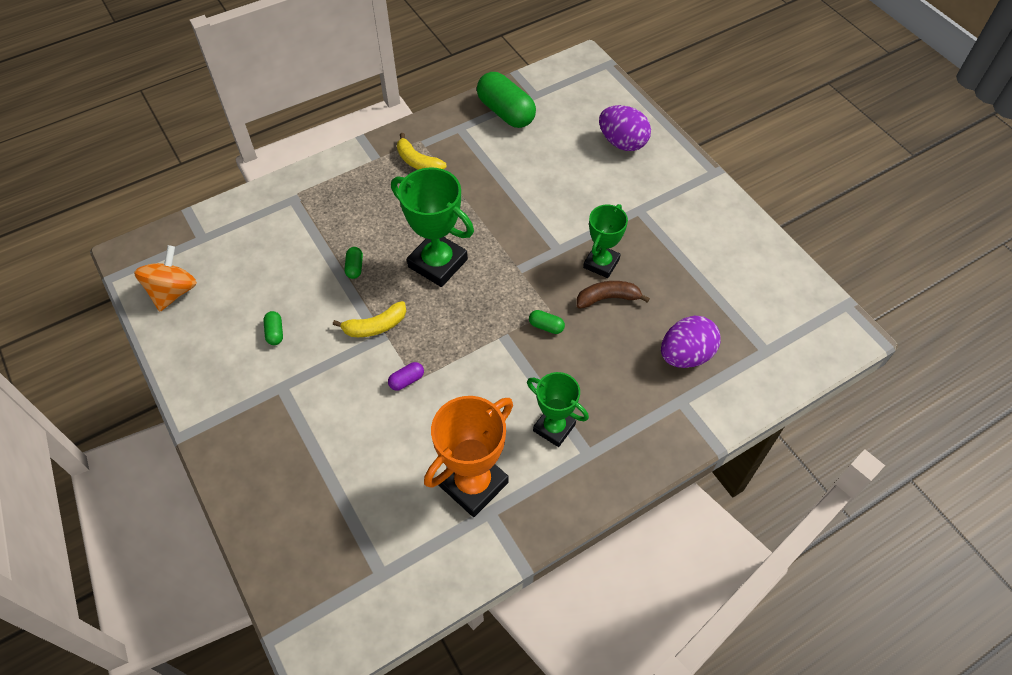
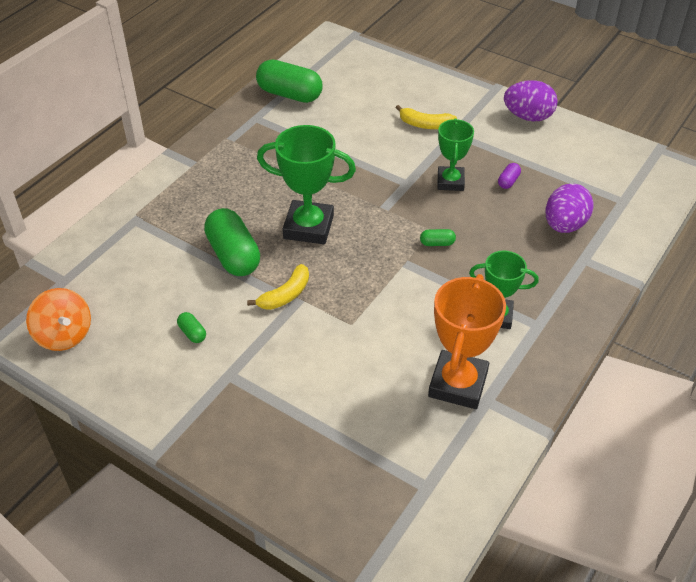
camera: 25 degrees left, 10 degrees down
(173, 292) = (64, 335): orange spinning top -> orange spinning top turned 150 degrees clockwise
(355, 267) = (233, 255): green capsule -> green capsule, size x2.30
(406, 380) = (344, 327): purple capsule -> purple capsule (508, 181)
(418, 162) = (236, 155): yellow banana -> yellow banana (425, 125)
(607, 298) = (473, 205): brown banana -> none
(622, 142) = (406, 88): purple egg -> purple egg (528, 117)

